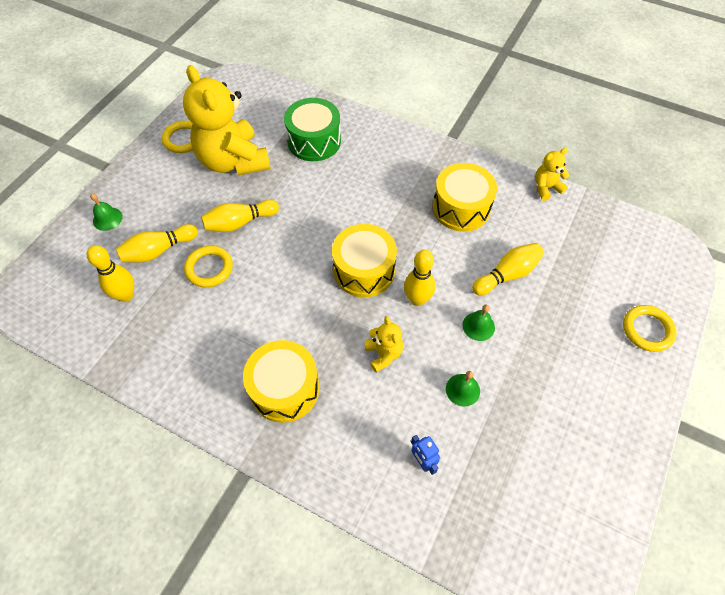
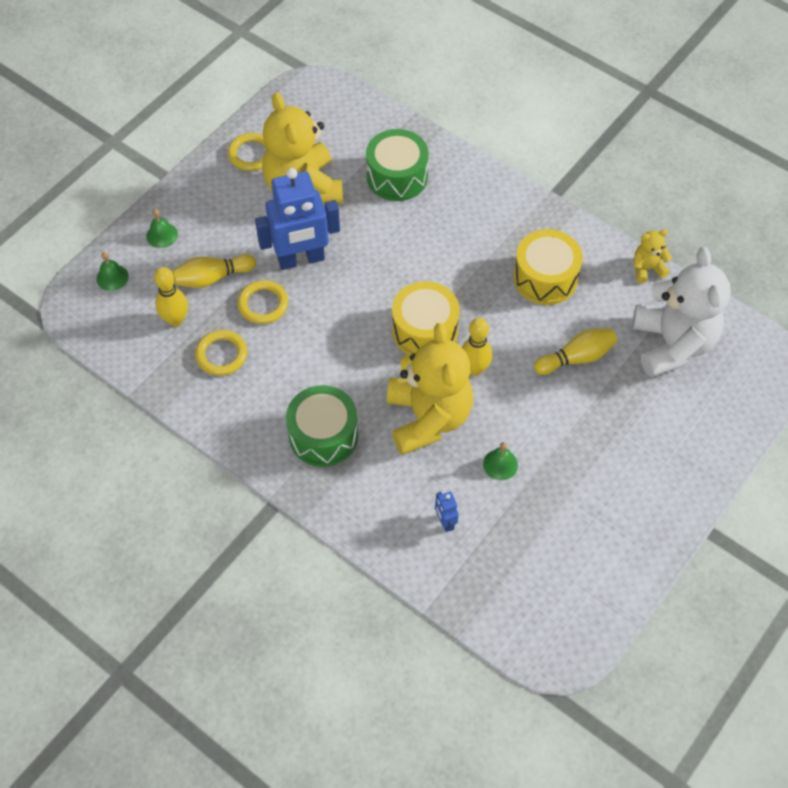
camera: 10 degrees right, 0 degrees up
(240, 222) = (301, 260): yellow bowling pin -> blue robot
(284, 388) = (323, 435): yellow drum -> green drum
(383, 354) = (428, 418): yellow teddy bear -> yellow teddy bear, size x2.25
(478, 326) = (532, 405): green bell -> green bell (112, 277)
(587, 249) = (672, 344): none -> white teddy bear
(647, 330) = (709, 436): yellow ring -> yellow ring (221, 355)

